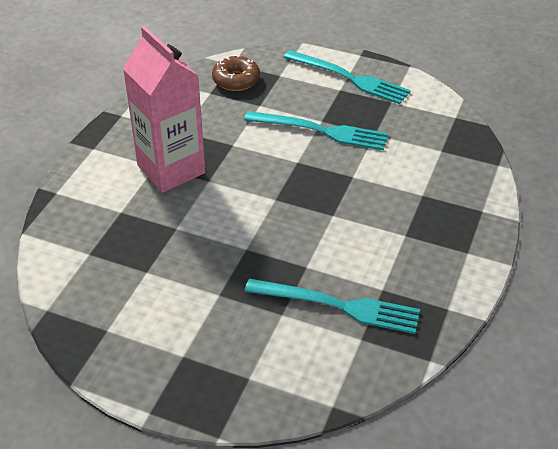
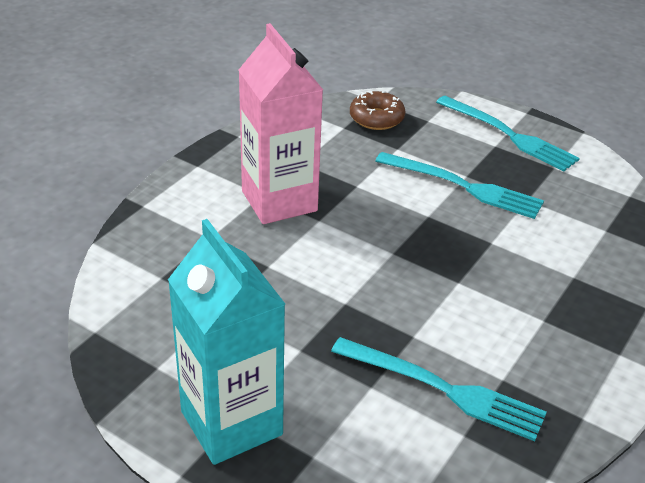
camera: 10 degrees right, 5 degrees down
(179, 364) = (231, 423): none -> turquoise carton

